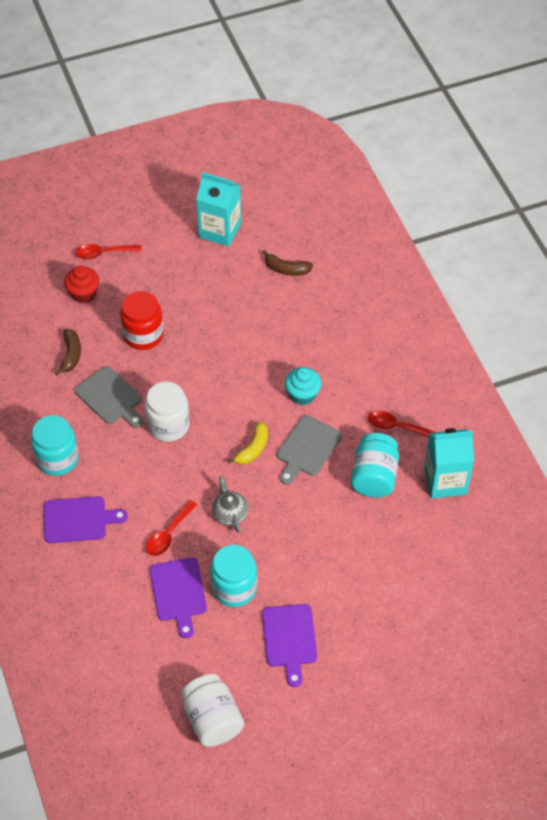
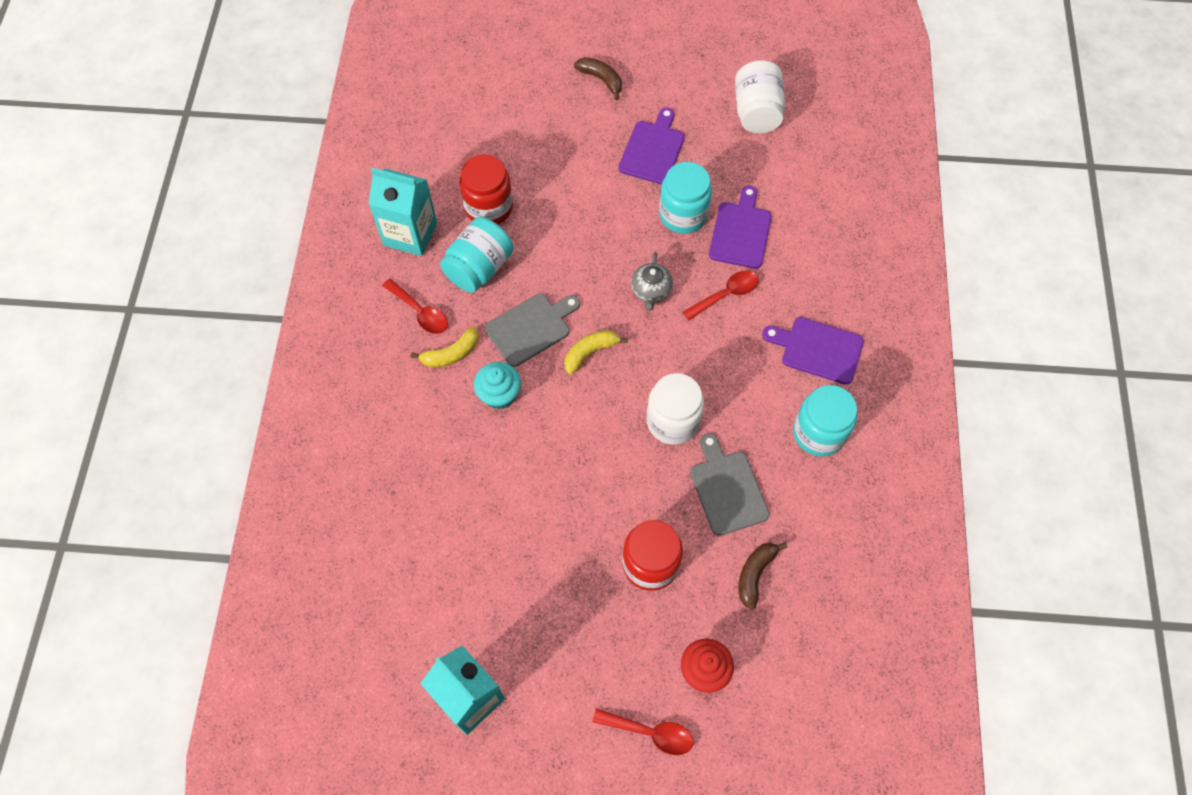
camera: 155 degrees left, 10 degrees up
(286, 269) = (417, 586): brown banana -> brown banana (601, 79)
(354, 407) = (451, 354): none -> yellow banana
(398, 528) = (489, 208): none -> red jar

